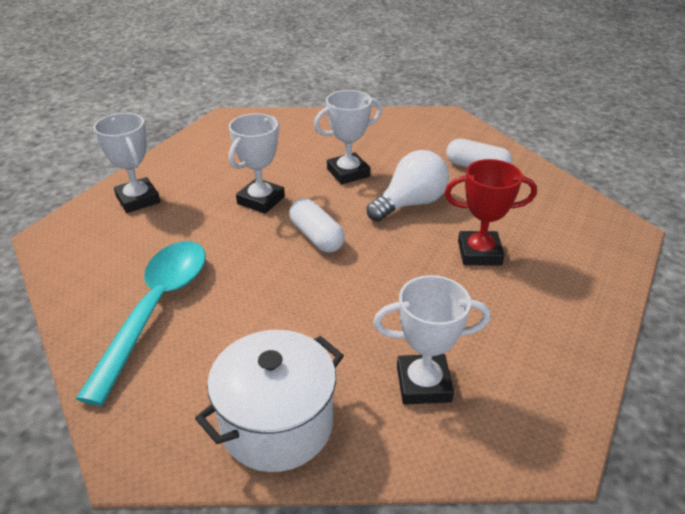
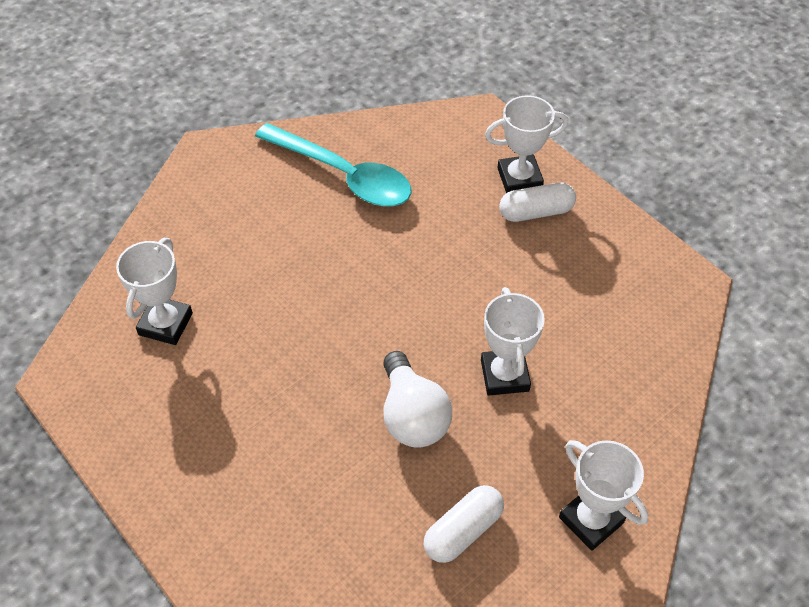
camera: 110 degrees right, 15 degrees up
(261, 200) = (477, 277): white trophy -> white trophy (591, 520)
(277, 424) = (186, 226): white pot -> none
(316, 237) = (390, 308): white capsule -> white capsule (536, 212)
(479, 253) = (294, 444): red trophy -> none

